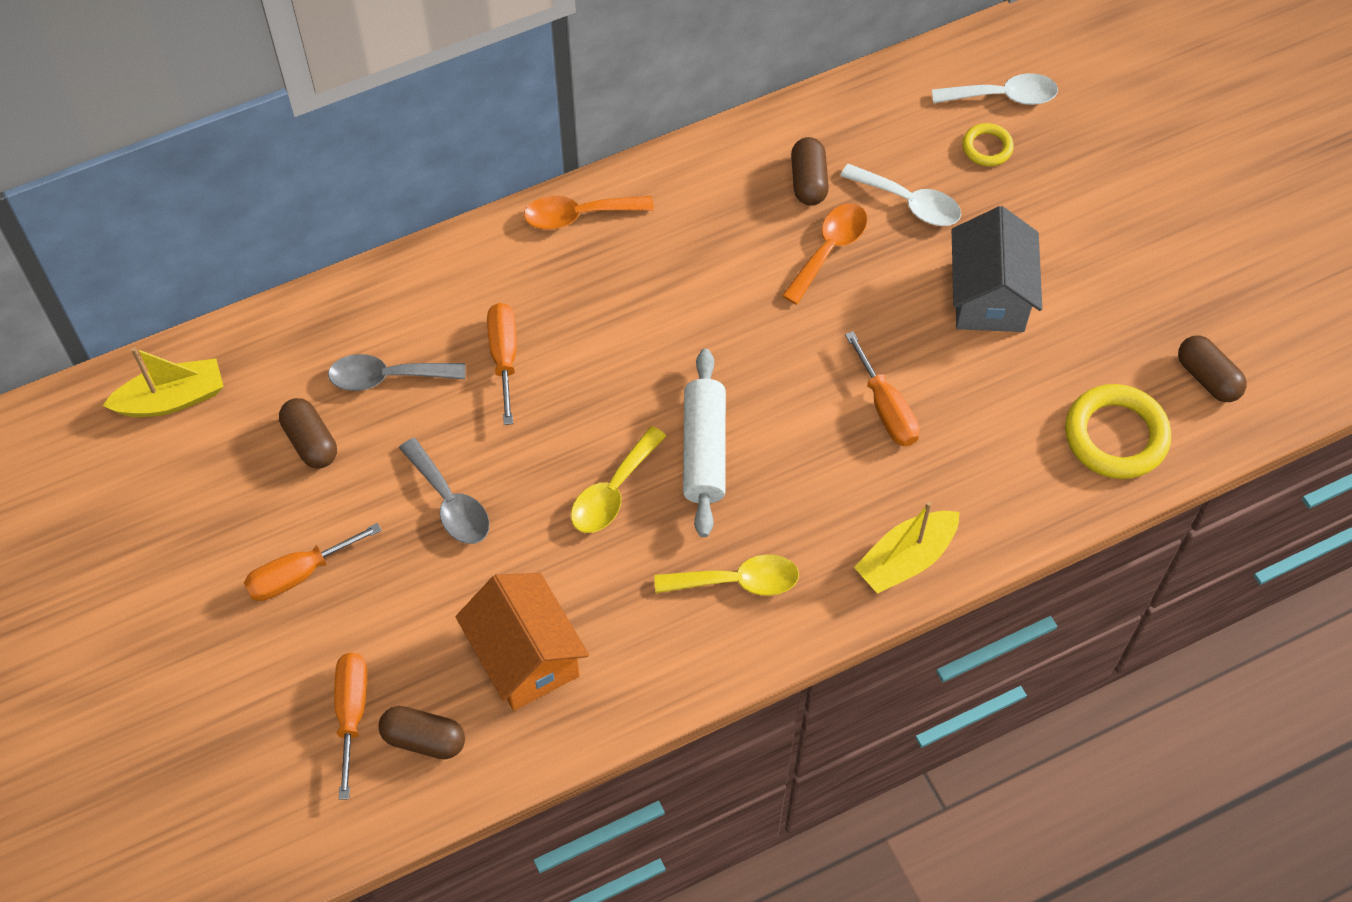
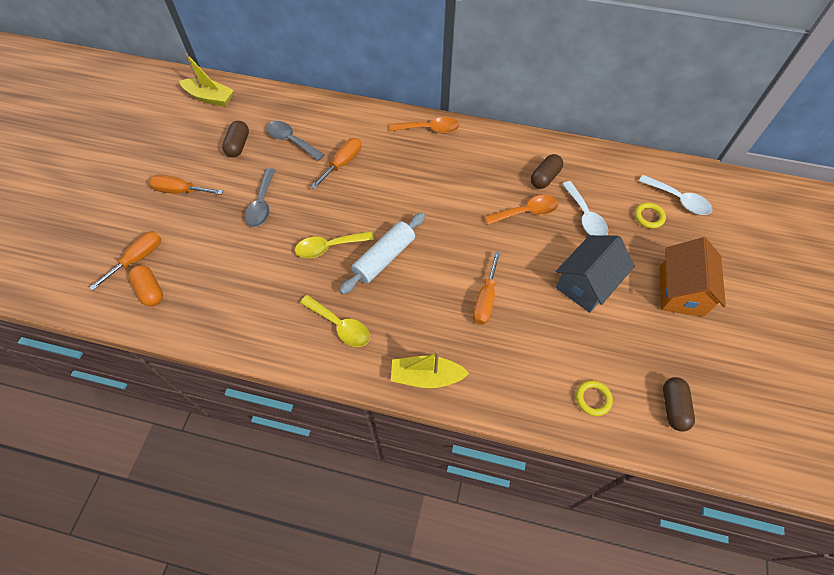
camera: 40 degrees right, 0 degrees up
(424, 739) = (150, 290): brown capsule -> orange capsule
(525, 657) = (222, 288): orange house -> orange house (681, 291)
(579, 215) = (429, 129): orange spoon -> orange spoon turned 150 degrees clockwise
(1116, 436) = (593, 399): yellow ring -> yellow ring, size x0.53

